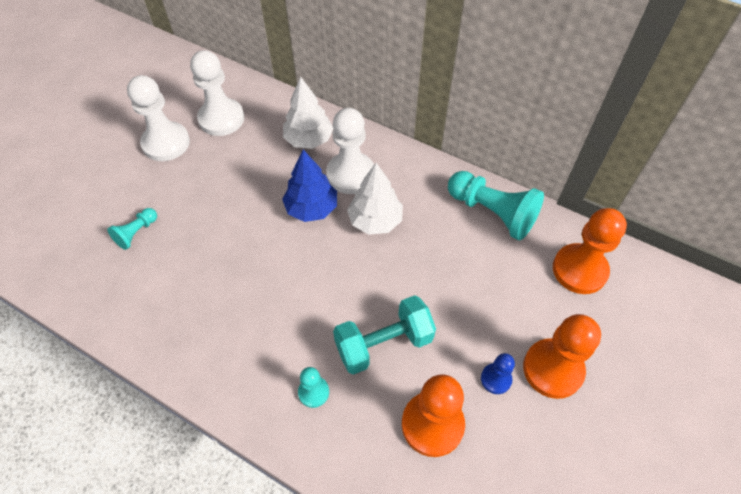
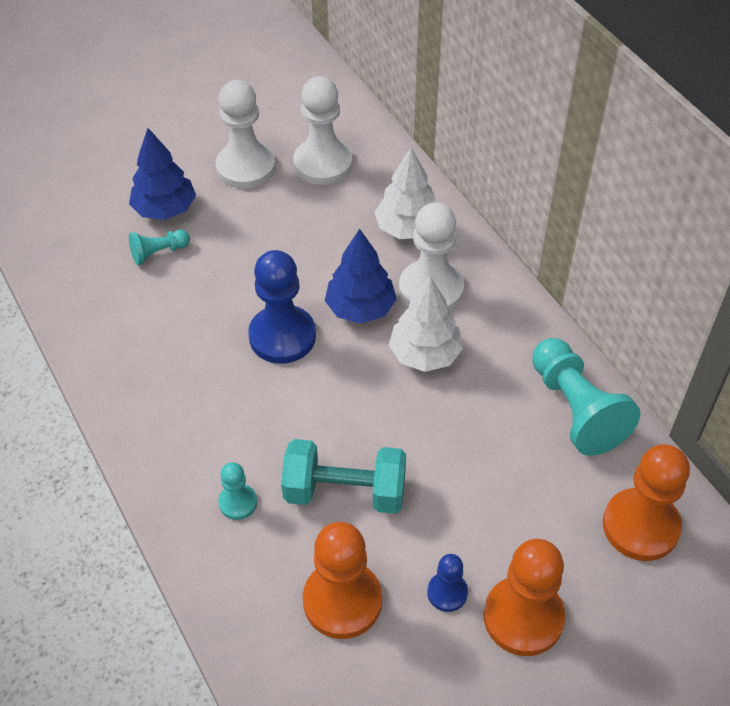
camera: 30 degrees right, 5 degrees down
(122, 198) = (165, 209): none -> blue tree
(269, 253) = (282, 336): none -> blue pawn

